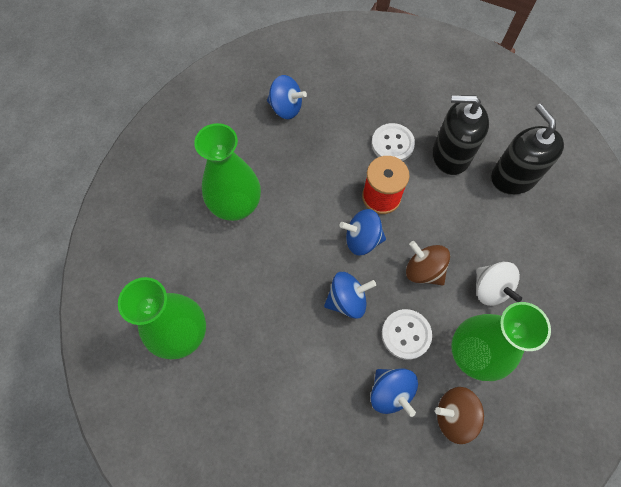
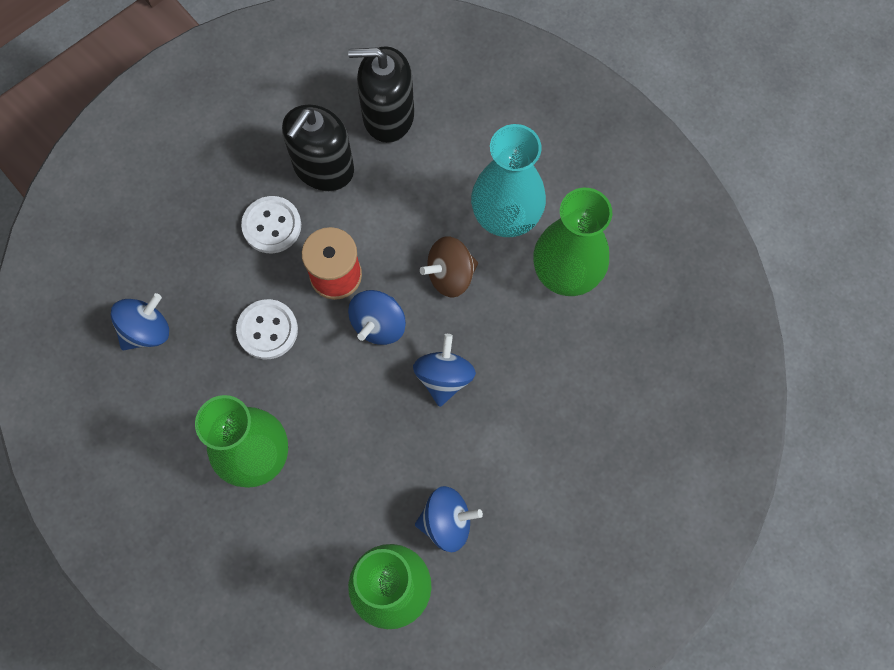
camera: 65 degrees left, 5 degrees up
(390, 392) = (567, 380): blue spinning top -> blue spinning top (447, 522)
(406, 334) = (513, 332): white button -> white button (267, 330)
(454, 416) = (620, 328): brown spinning top -> none
(490, 289) = (506, 216): white spinning top -> turquoise vase

